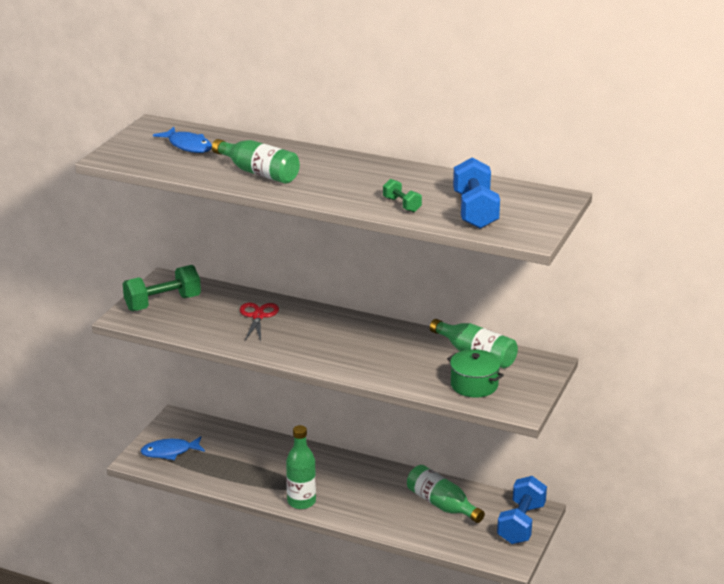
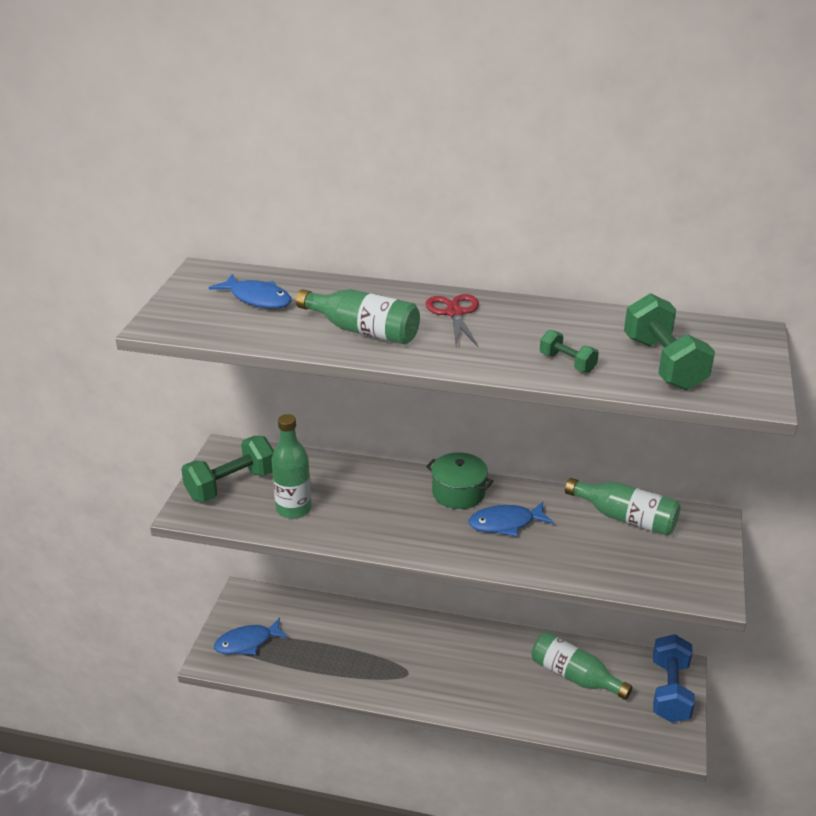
camera: 10 degrees left, 5 degrees up
(258, 316) = (351, 491): red scissors -> red scissors (454, 313)
(301, 502) = (416, 694): green bottle -> green bottle (294, 509)
(374, 349) = (505, 523): none -> blue fish
(474, 385) = (643, 563): green pot -> green pot (458, 493)
(475, 211) = (663, 363): blue dumbbell -> green dumbbell

